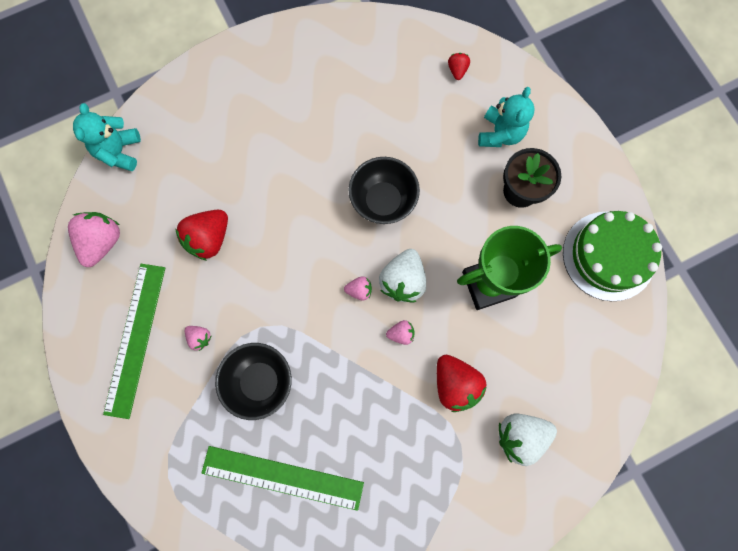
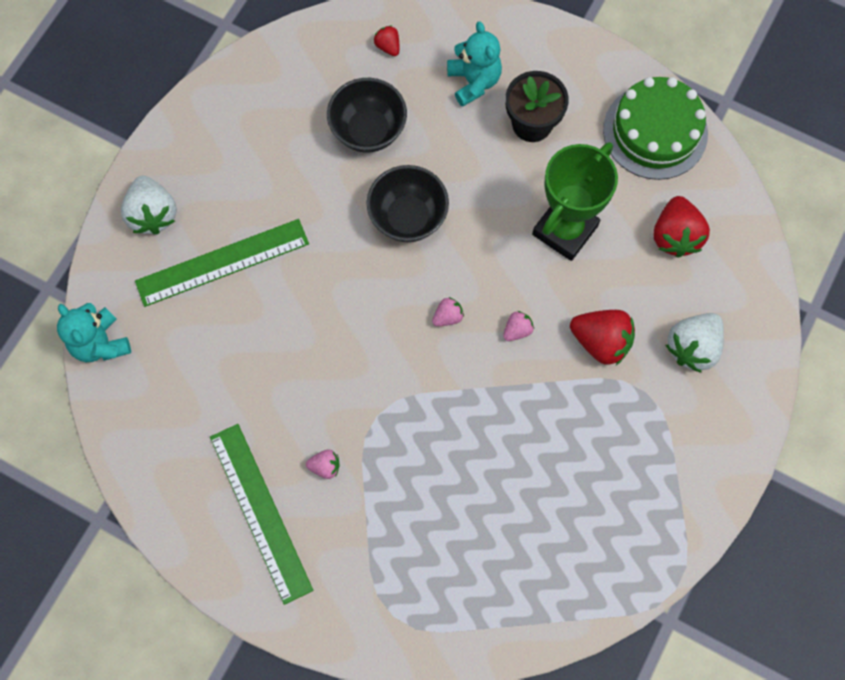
camera: 35 degrees left, 5 degrees down
(102, 242) = (153, 443): pink strawberry -> none
(209, 239) = (261, 367): red strawberry -> red strawberry (675, 236)
(260, 381) = (415, 466): black bowl -> black bowl (368, 130)
(282, 477) = (503, 538): green ruler -> green ruler (222, 262)
(403, 281) = (482, 280): white strawberry -> white strawberry (153, 214)

